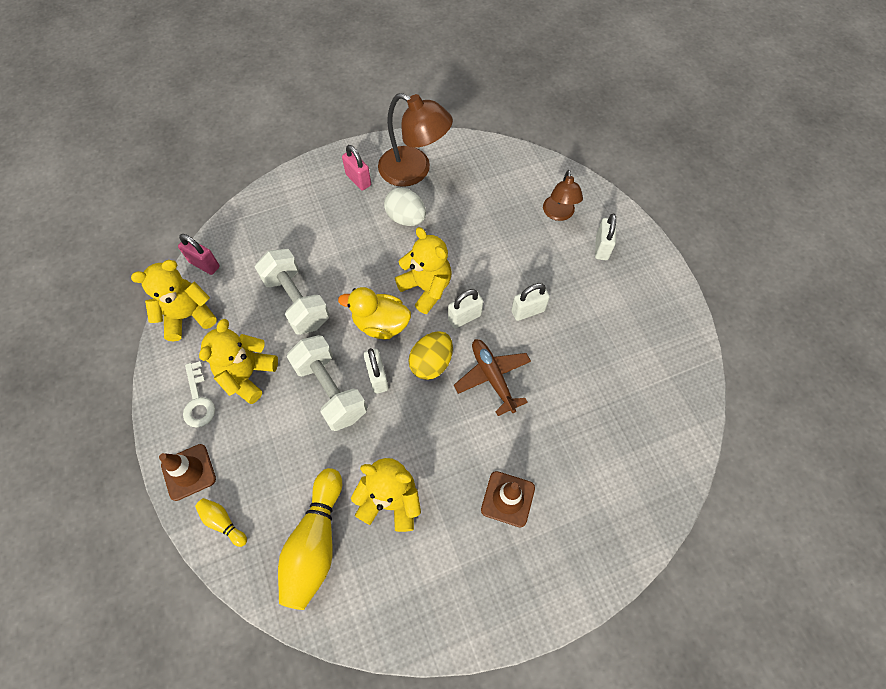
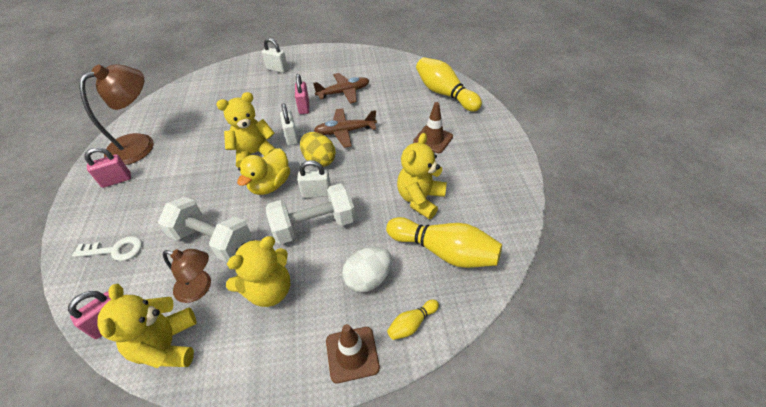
camera: 75 degrees left, 15 degrees down
(198, 400) = (276, 340): white key -> white key (115, 250)
(247, 375) = (269, 290): yellow teddy bear -> yellow teddy bear turned 75 degrees counterclockwise
(297, 301) = (213, 240): white dumbbell -> white dumbbell turned 45 degrees clockwise
(406, 218) = (182, 156): white egg -> white egg (368, 278)
(528, 311) = (304, 107): white padlock -> pink padlock
(558, 214) = (239, 81): brown lamp -> brown lamp (200, 288)
(577, 351) = (344, 92): none -> brown plane
(623, 500) = (444, 94): none -> yellow bowling pin

